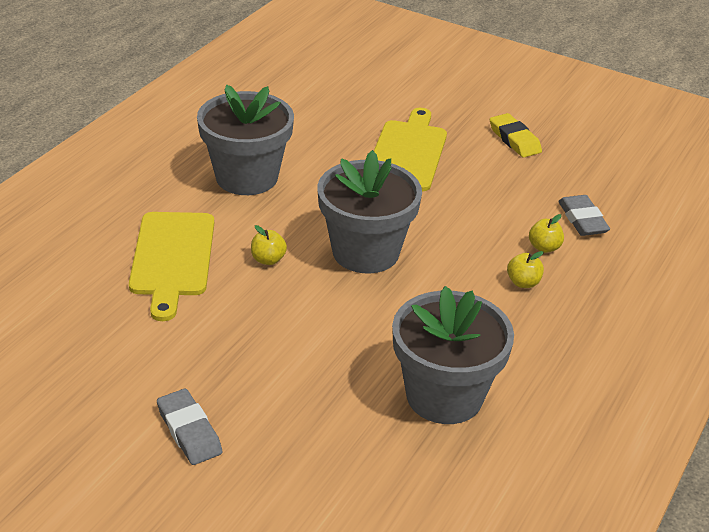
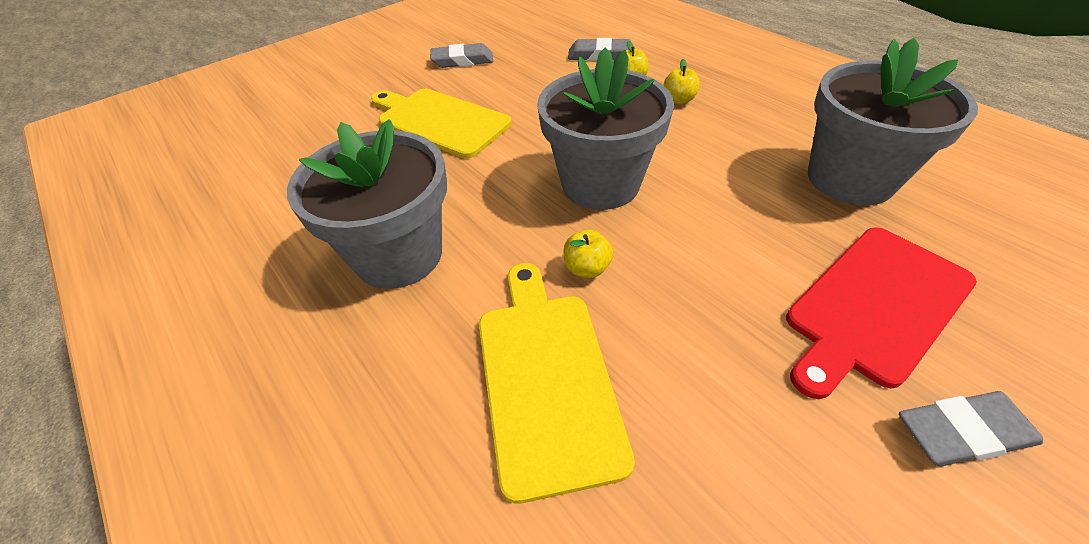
camera: 65 degrees left, 10 degrees up
(172, 258) = (546, 378): yellow cutting board -> yellow cutting board turned 120 degrees counterclockwise
(286, 400) = (875, 306): none -> red cutting board
(514, 139) = (462, 60): yellow eraser -> grey eraser

